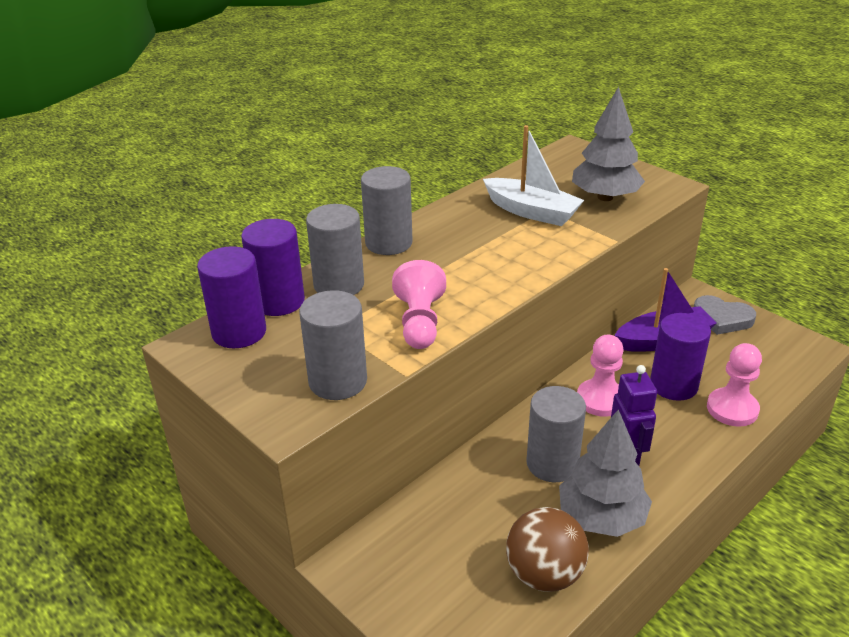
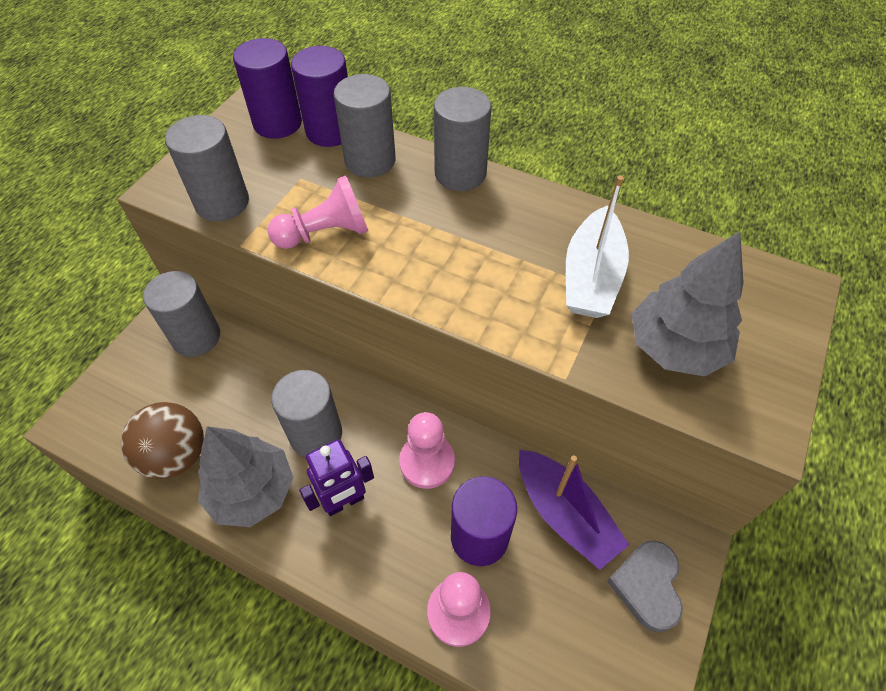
camera: 70 degrees right, 20 degrees up
(393, 543) = (196, 337): none -> grey cylinder

